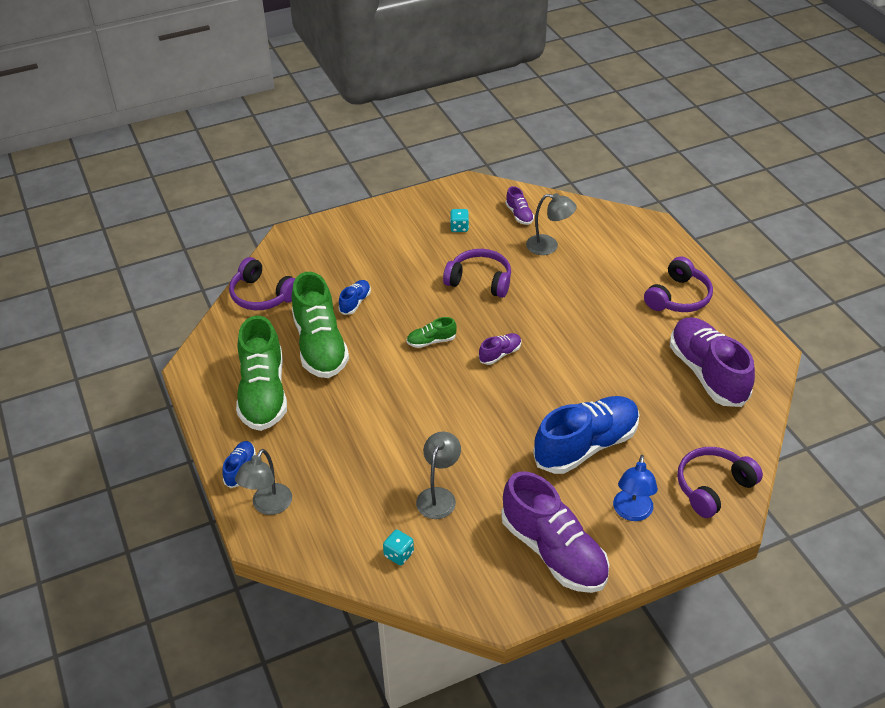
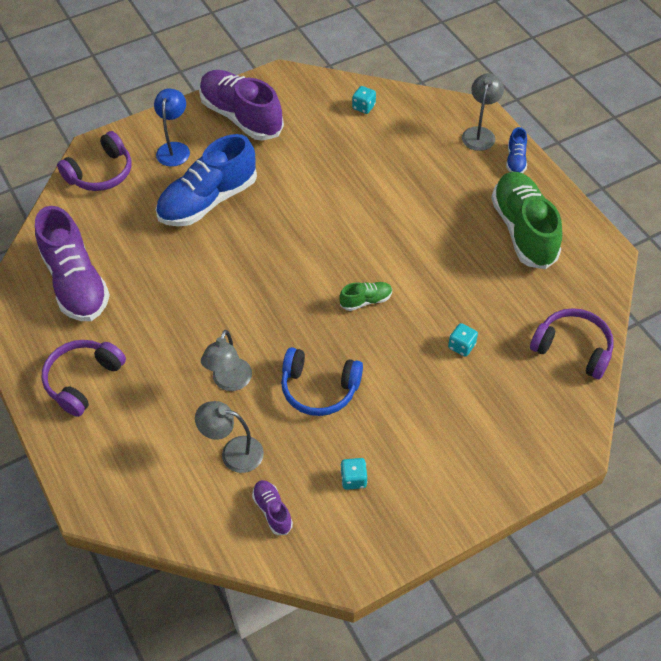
camera: 175 degrees right, 10 degrees up
(320, 345) = (484, 287): green shoe -> none
(355, 302) = (461, 346): blue shoe -> turquoise dice
(439, 496) = (337, 150): grey lamp -> grey lamp (229, 382)
(480, 281) = (319, 389): purple headphones -> blue headphones
(500, 354) = (291, 290): purple shoe -> none

